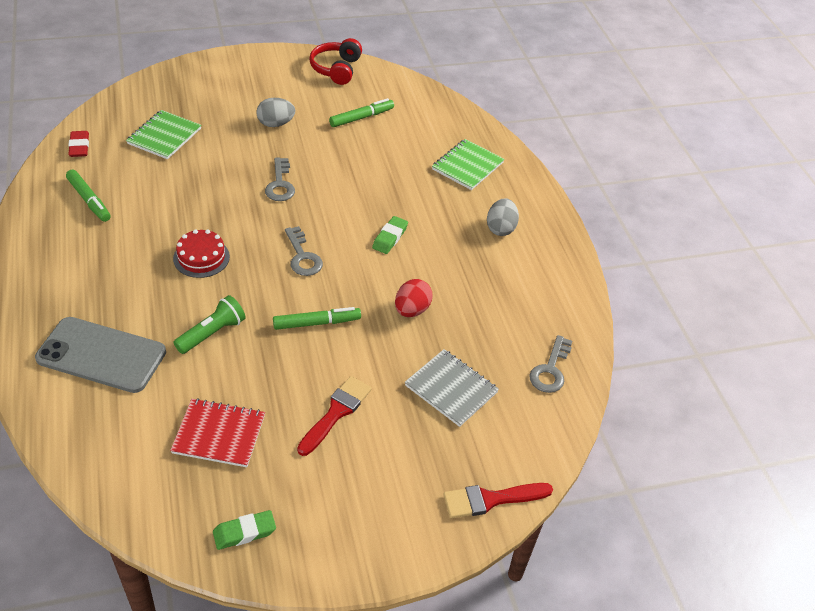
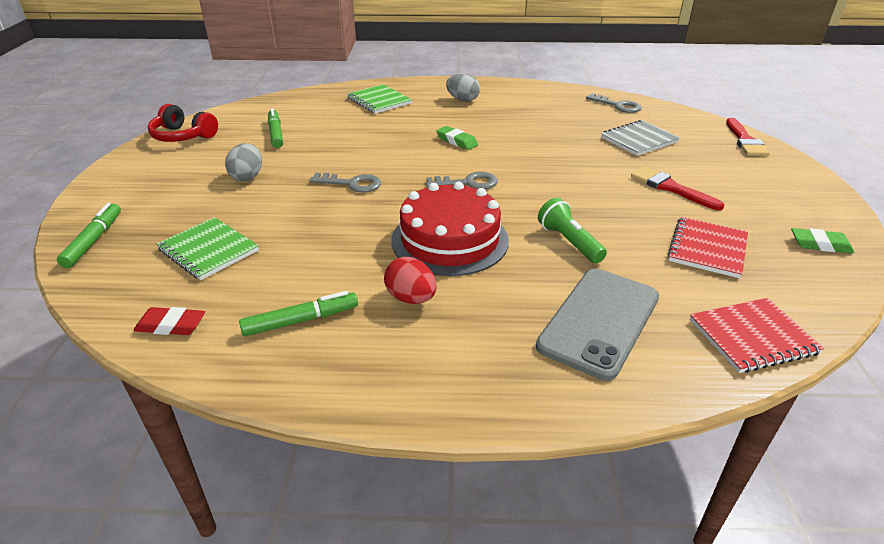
camera: 70 degrees left, 10 degrees down
(89, 452) = (752, 337): none -> red notebook
(201, 257) = (449, 240): red cake -> red cake, size x1.80
(244, 532) = (820, 244): green eraser -> green eraser turned 75 degrees counterclockwise
(316, 323) = (560, 185): green marker -> green marker (93, 240)
(411, 310) = (550, 143): red egg -> red egg (411, 298)

